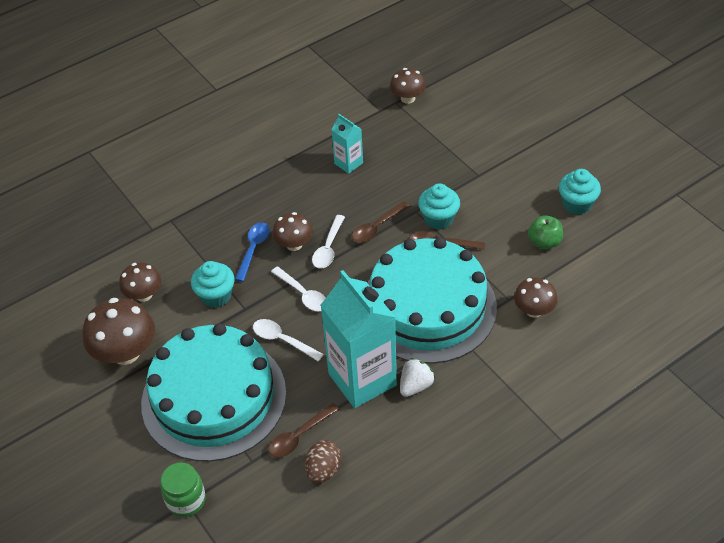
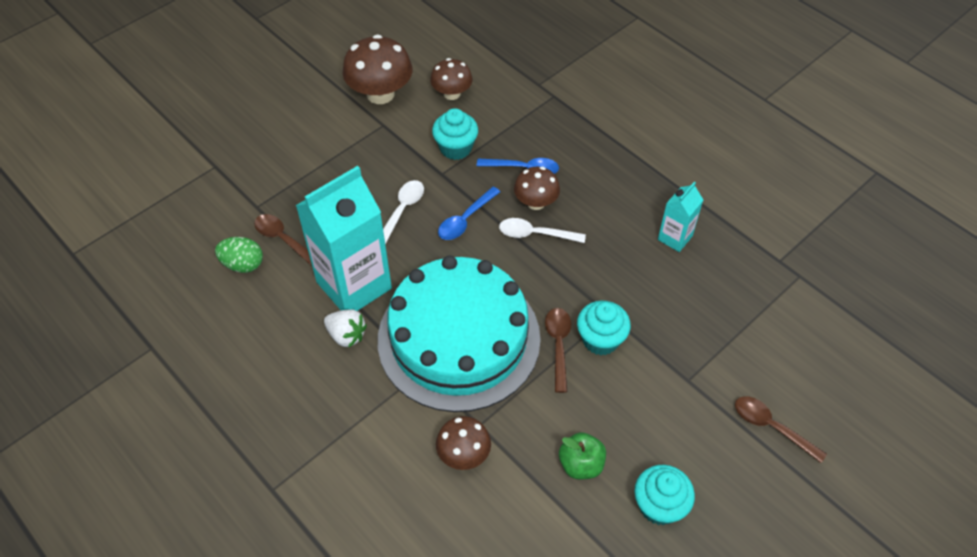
camera: 80 degrees right, 5 degrees up
(186, 500) = (217, 165): green jar -> none
(214, 397) = (329, 166): turquoise cake -> none
(303, 294) = (465, 219): white spoon -> blue spoon
(323, 470) = (243, 264): brown egg -> green egg
(377, 227) = (575, 277): brown spoon -> brown spoon (772, 427)
(408, 98) = (811, 288): brown mushroom -> none

